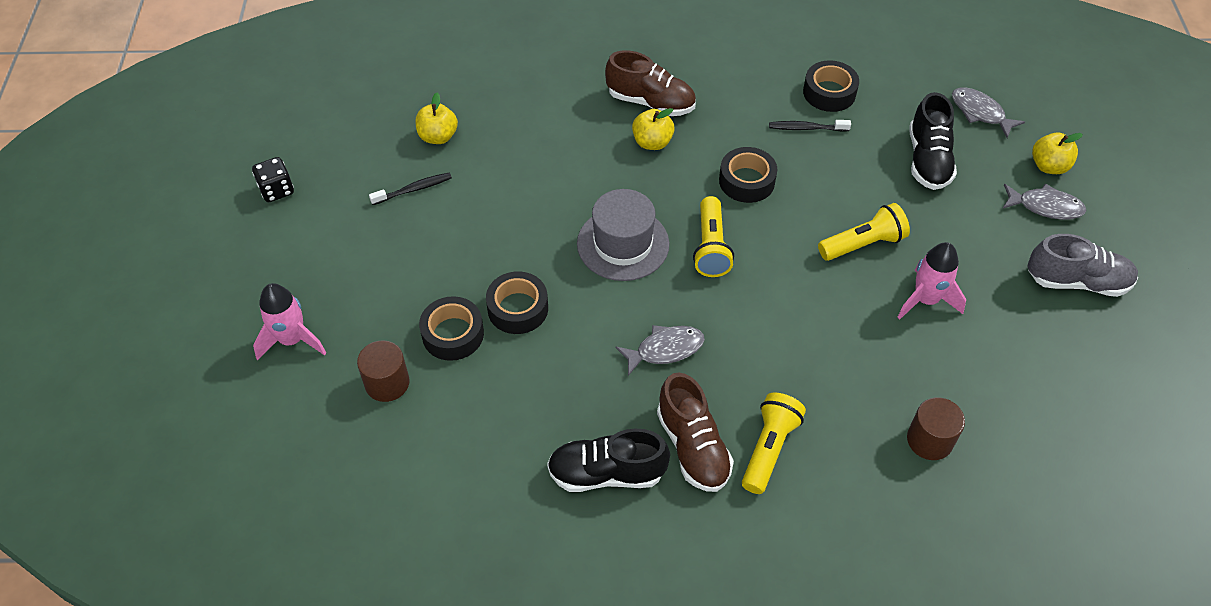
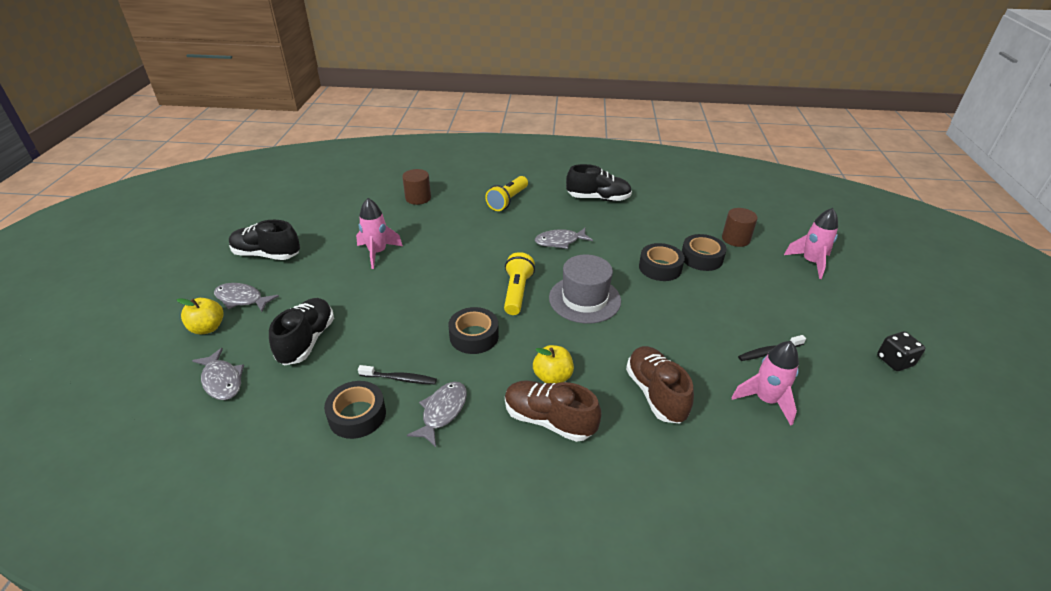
camera: 175 degrees left, 15 degrees down
(438, 136) = (766, 400): yellow apple -> pink rocket
(693, 447) = (550, 204): brown shoe -> brown shoe (655, 393)
(752, 101) = (442, 412): none -> grey fish
(863, 244) = (401, 286): yellow flashlight -> none
(1077, 281) = (267, 255): grey shoe -> black shoe

